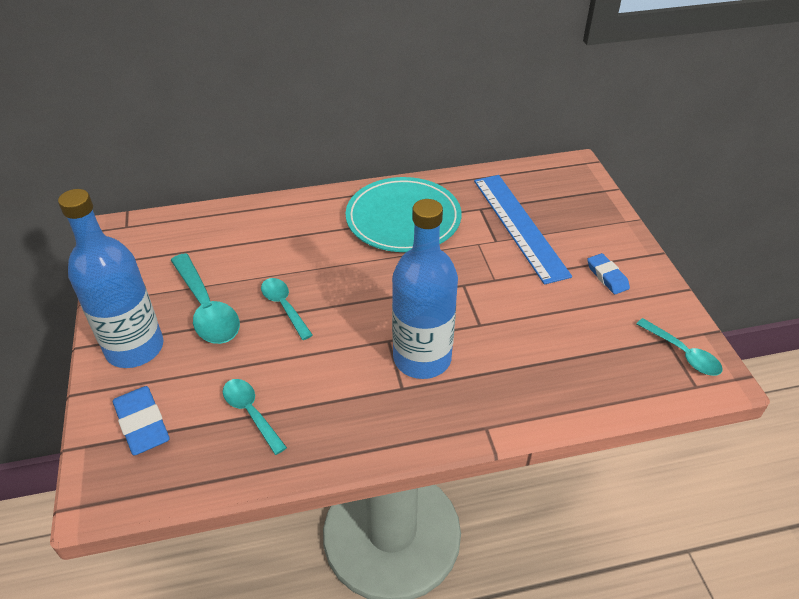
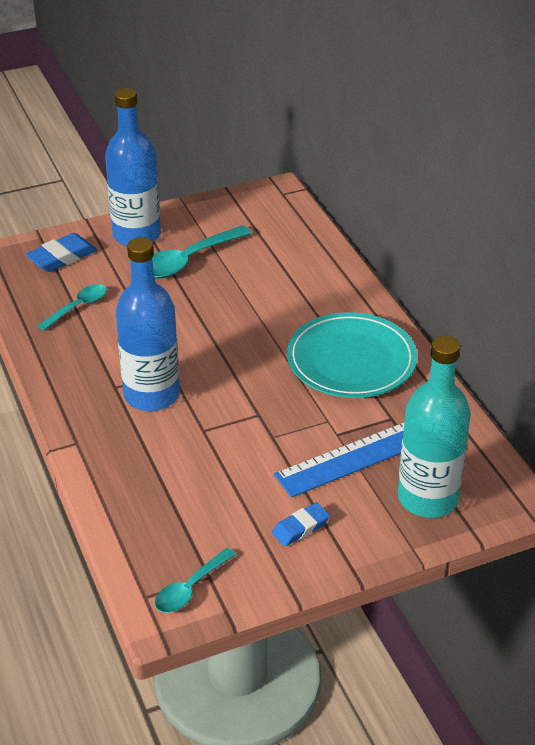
camera: 80 degrees right, 5 degrees down
(284, 306) = (200, 303): turquoise spoon -> none
(573, 205) = (427, 498): none -> turquoise bottle

